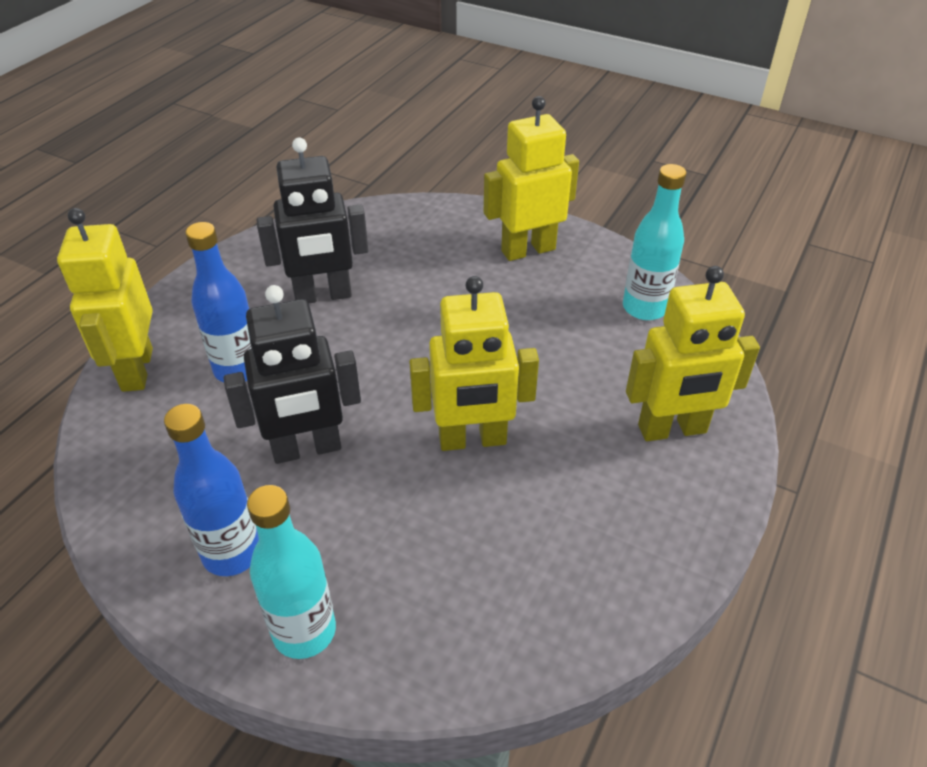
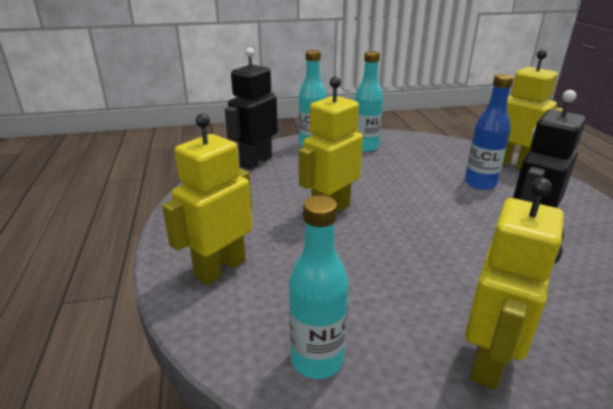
camera: 140 degrees right, 15 degrees down
(232, 553) = (365, 147): blue bottle -> turquoise bottle
(307, 449) = (394, 176): black robot -> black robot (256, 161)

